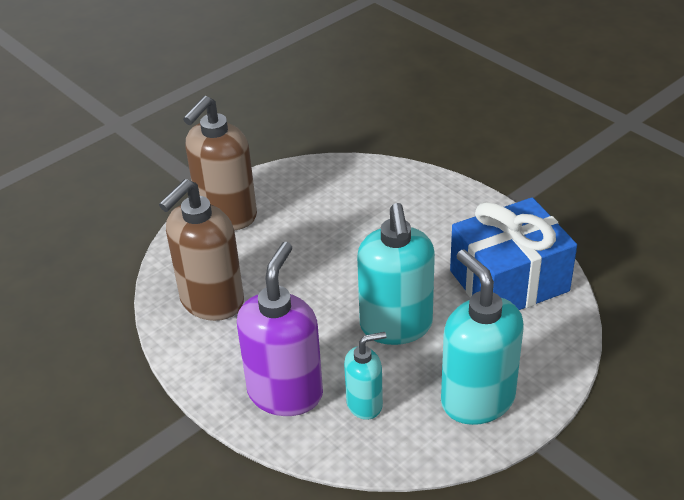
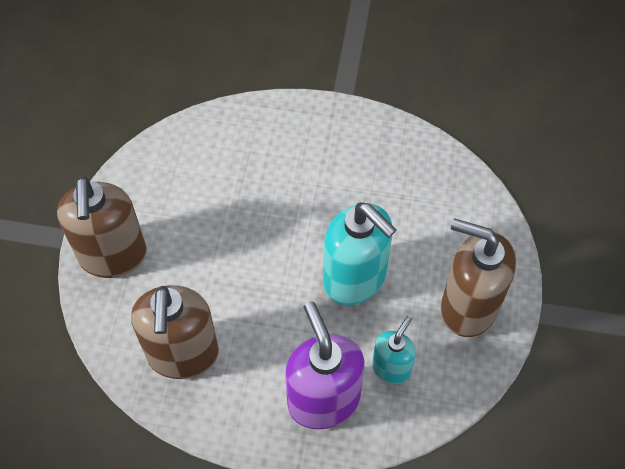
camera: 40 degrees left, 20 degrees up
(477, 400) = (468, 307): turquoise soap dispenser -> brown soap dispenser
(509, 281) = (405, 179): blue gift -> none

